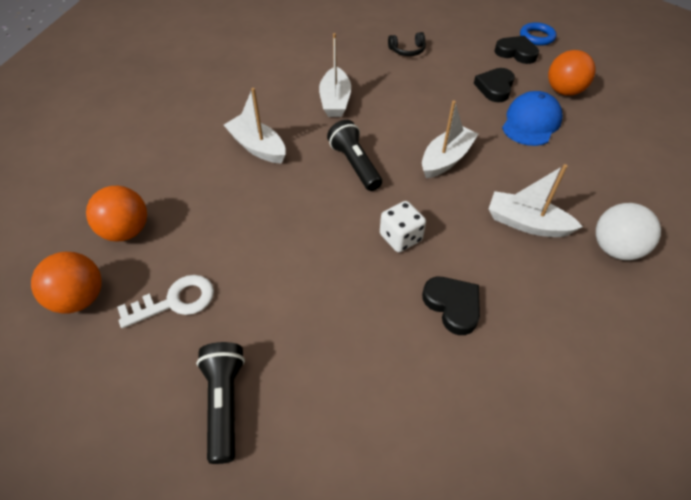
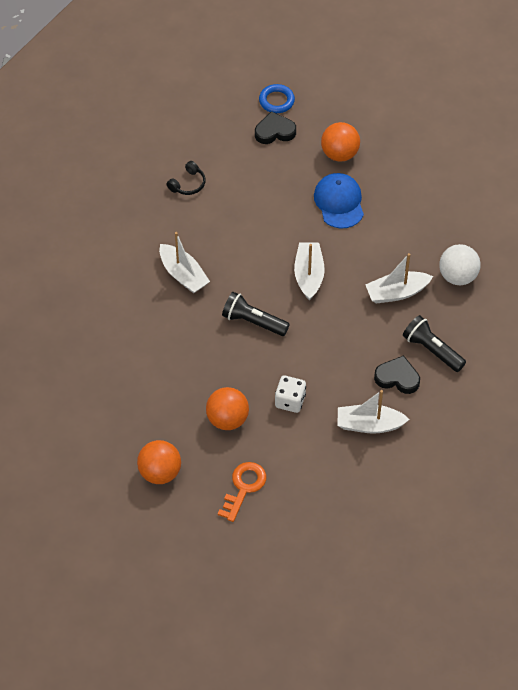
camera: 40 degrees left, 5 degrees up
(80, 298) = (186, 527): orange ball -> orange ball (227, 419)
(175, 301) = (244, 487): white key -> orange key
(224, 403) = (330, 513): black flashlight -> black flashlight (432, 350)
(257, 147) = (171, 354): white boat -> white boat (369, 425)
(400, 237) = (332, 355): white dice -> white dice (290, 401)
(495, 88) = (288, 182): black heart -> none

